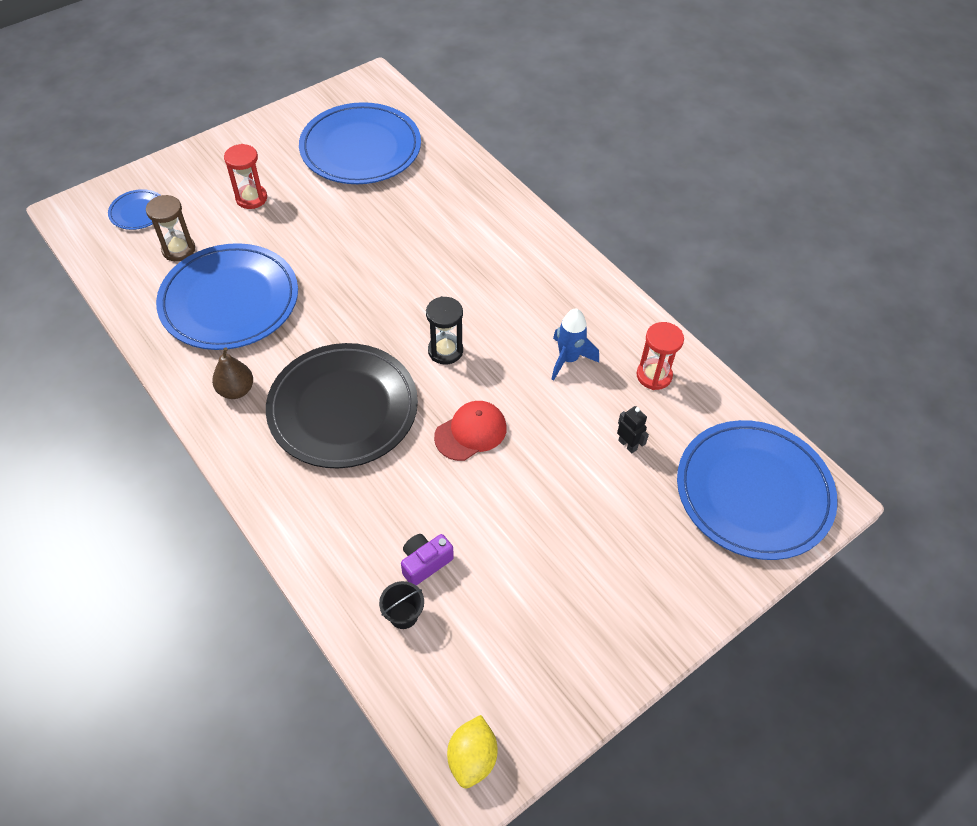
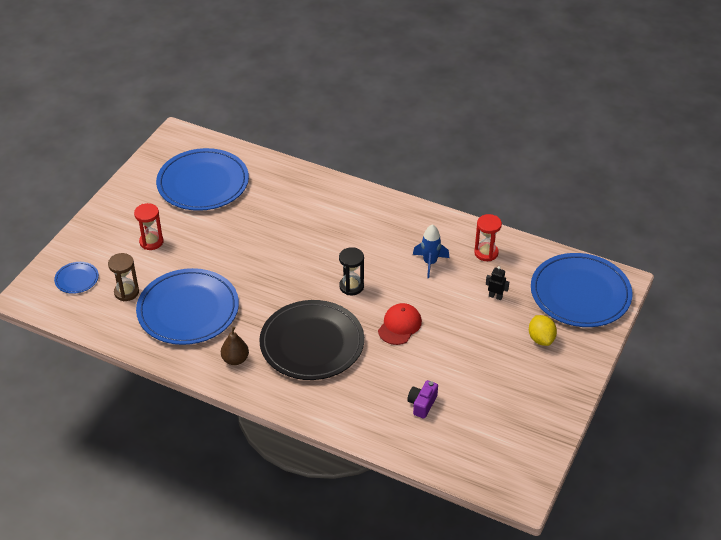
camera: 25 degrees left, 10 degrees down
(403, 615) = (429, 435): black bucket -> none
(472, 758) = (514, 484): yellow lemon -> yellow lemon (541, 339)

